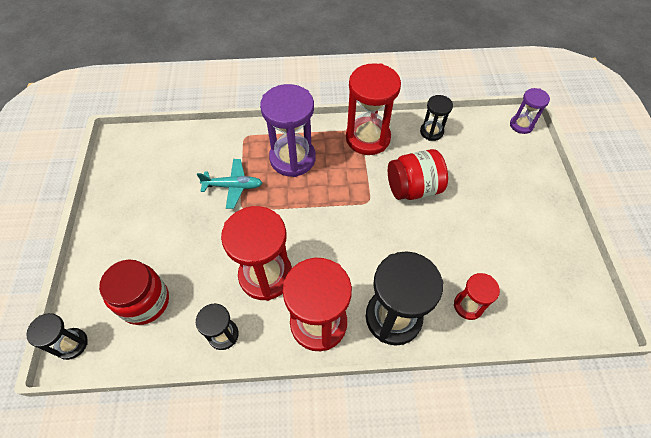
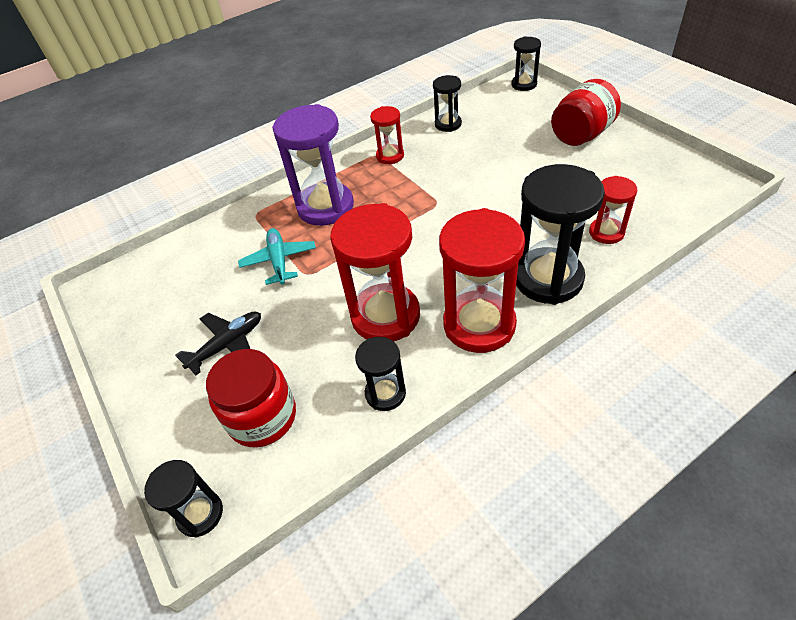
camera: 25 degrees left, 10 degrees down
(160, 234) = (227, 345): none -> black plane
(233, 186) = (279, 261): turquoise plane -> turquoise plane turned 75 degrees counterclockwise
(368, 138) = (390, 156): red hourglass -> red hourglass, size x0.53
(413, 188) = (471, 172): red jar -> red jar (581, 135)
(521, 125) = (524, 84): purple hourglass -> black hourglass

